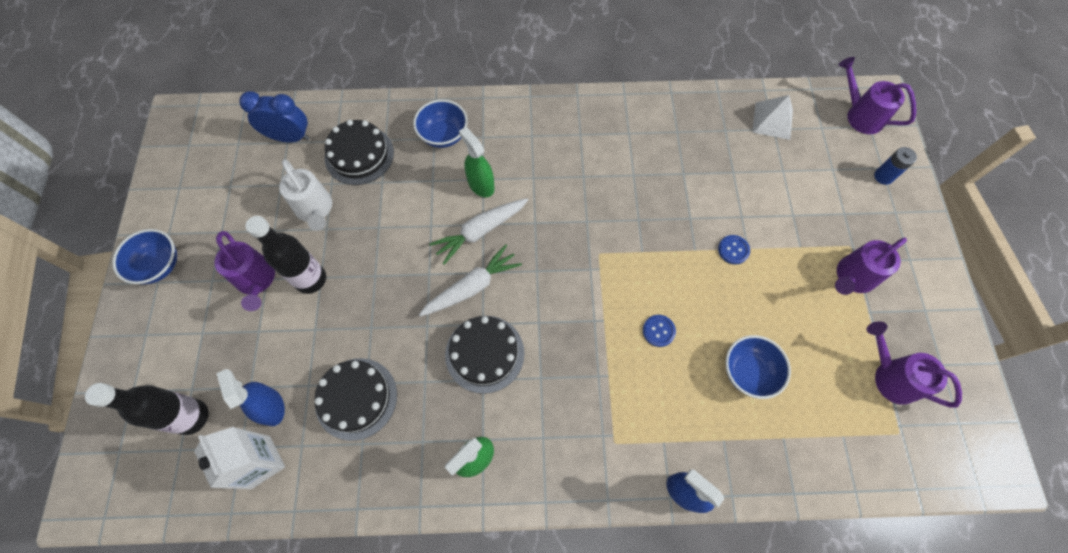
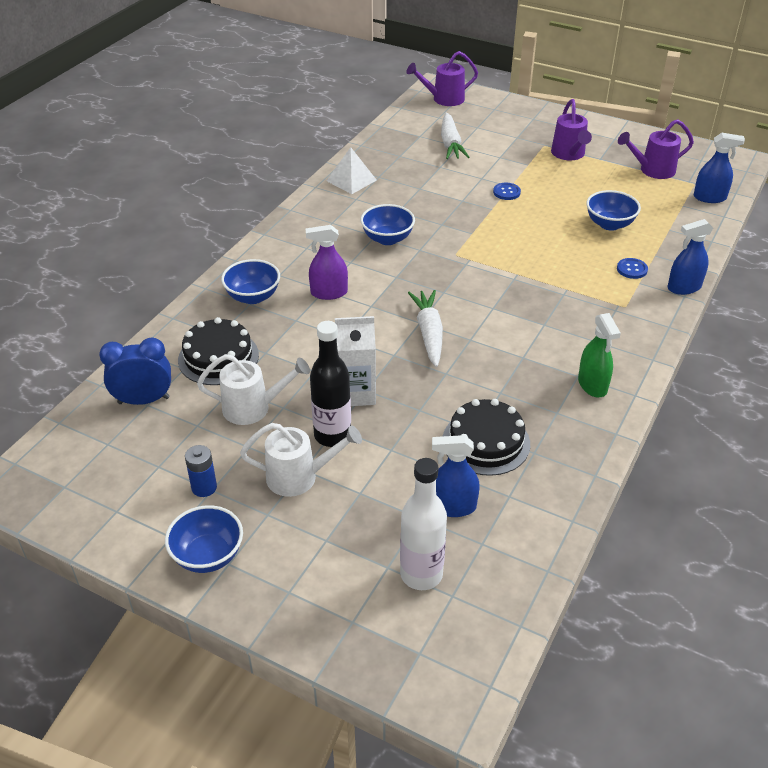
camera: 60 degrees left, 25 degrees down
(192, 417) = (421, 574): black bottle -> white bottle
(257, 281) = (300, 477): purple watering can -> white watering can
(260, 462) = (507, 531): white carton -> white carton (356, 393)
(290, 137) = (143, 400): blue clock -> blue clock turned 45 degrees clockwise
(480, 231) = (377, 309): white carrot -> white carrot (450, 144)
(481, 184) = (329, 293): green spray bottle -> purple spray bottle
(484, 353) = (499, 347): black cake -> none
(585, 188) = (387, 239): none -> blue bowl
(658, 331) = (547, 251): blue button -> blue button (632, 269)
(772, 120) = (412, 133): white pyramid -> white pyramid (351, 180)
(882, 461) = (709, 197): none -> blue spray bottle
(883, 176) = (501, 111): blue battery -> blue battery (204, 487)

